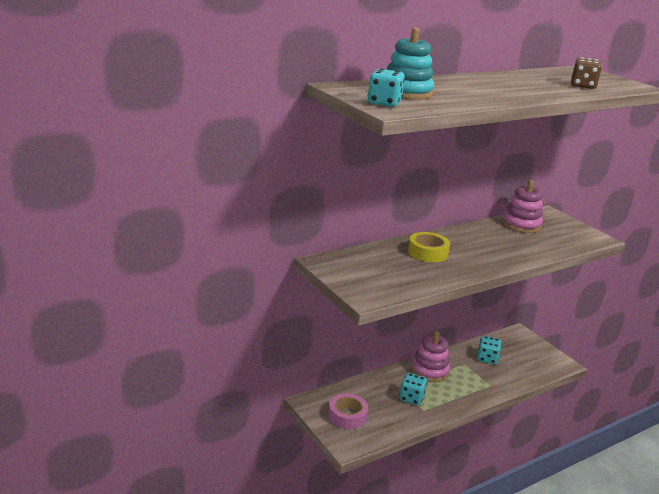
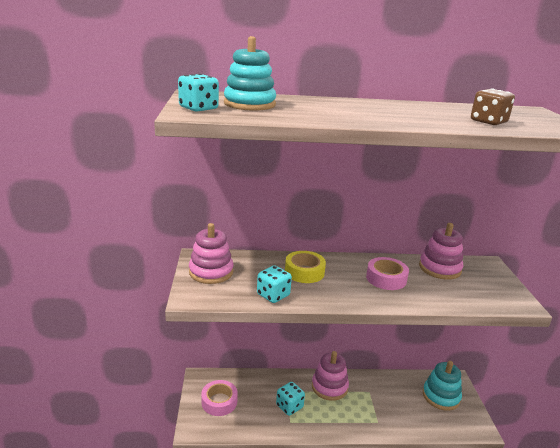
camera: 30 degrees right, 0 degrees up
(352, 272) = (211, 272): none -> pink stacking toy
(487, 358) = (397, 394): turquoise dice -> turquoise dice (273, 295)
(493, 242) = (386, 278): none -> pink tape
(520, 349) = (441, 396): none -> turquoise stacking toy

